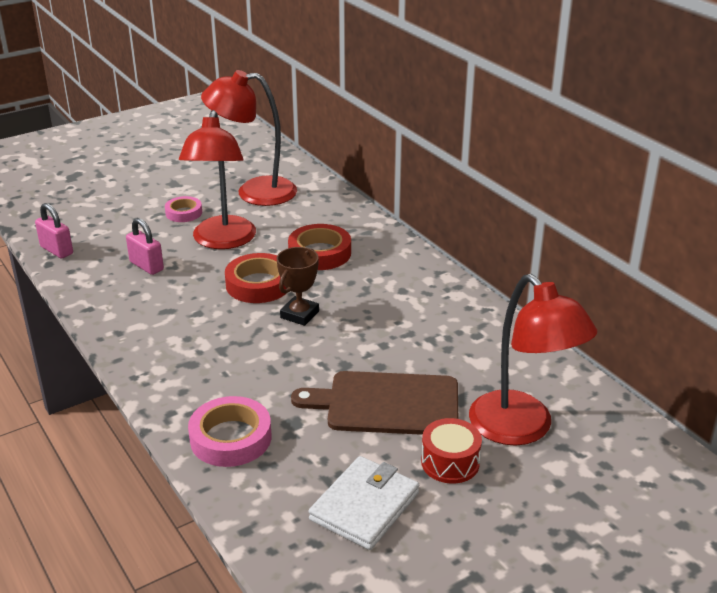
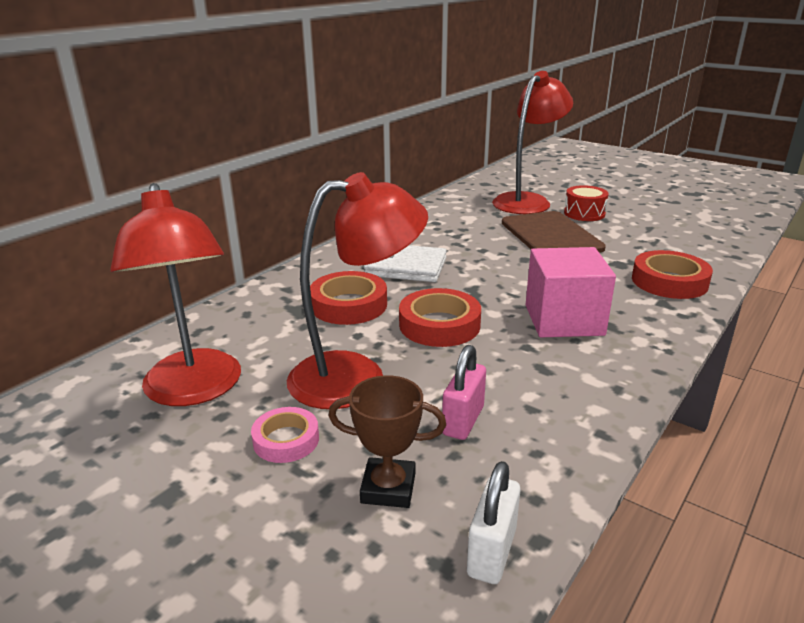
camera: 110 degrees left, 5 degrees down
(56, 250) = (492, 552): pink padlock -> white padlock
(217, 343) = (564, 320): none -> pink cube
(231, 438) = (669, 281): pink tape -> red tape
(299, 314) = (474, 291): brown trophy -> brown trophy (388, 488)
(365, 506) = (657, 228): white wallet -> white wallet (406, 267)

